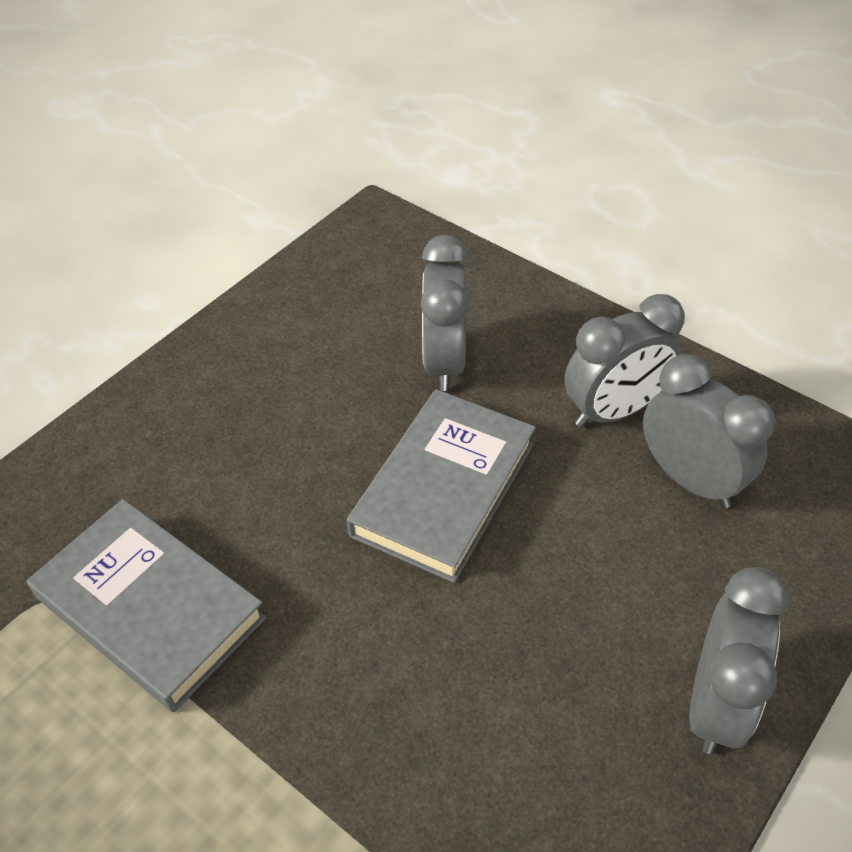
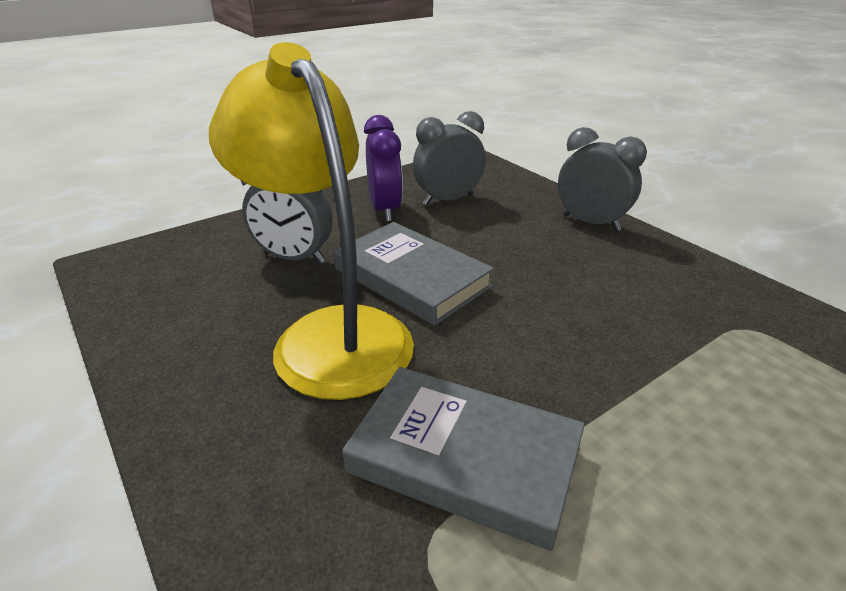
camera: 75 degrees left, 15 degrees down
(150, 608) = (464, 458): grey book -> grey book turned 60 degrees clockwise
(308, 445) = (330, 334): none -> yellow lamp
(613, 411) = (385, 210): grey clock -> purple clock

